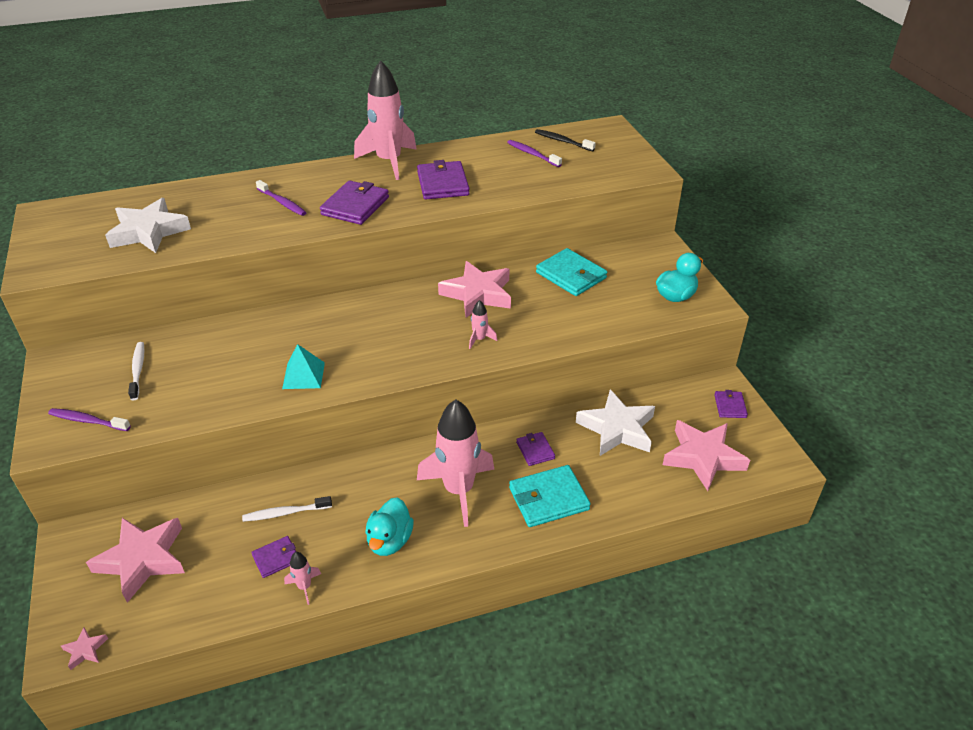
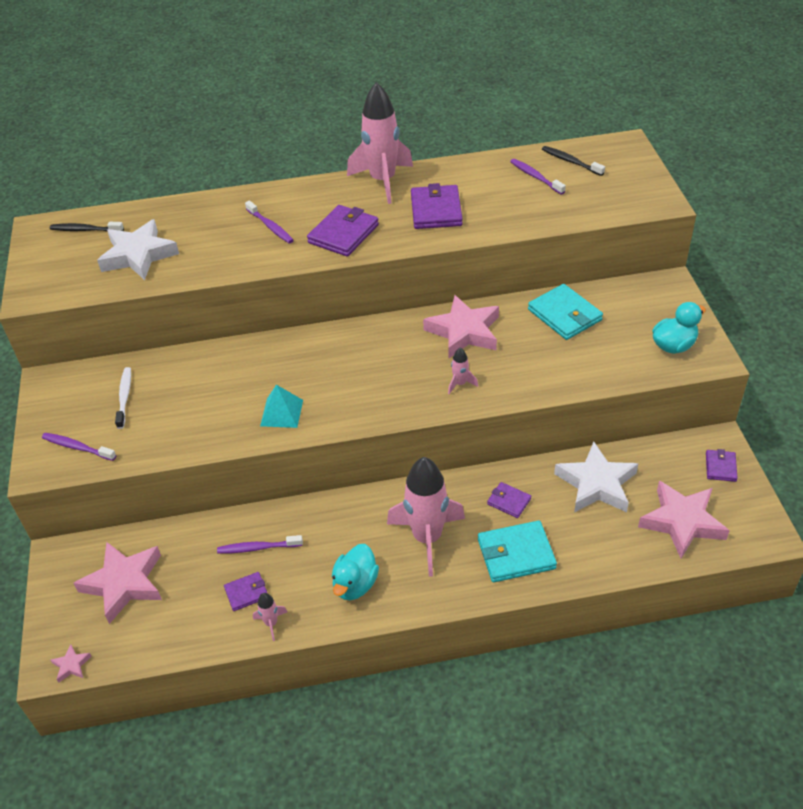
camera: 10 degrees right, 5 degrees up
(92, 212) = (85, 230): none -> black toothbrush
(285, 513) = (258, 548): white toothbrush -> purple toothbrush
(535, 450) = (509, 501): purple wallet -> purple wallet turned 45 degrees counterclockwise

